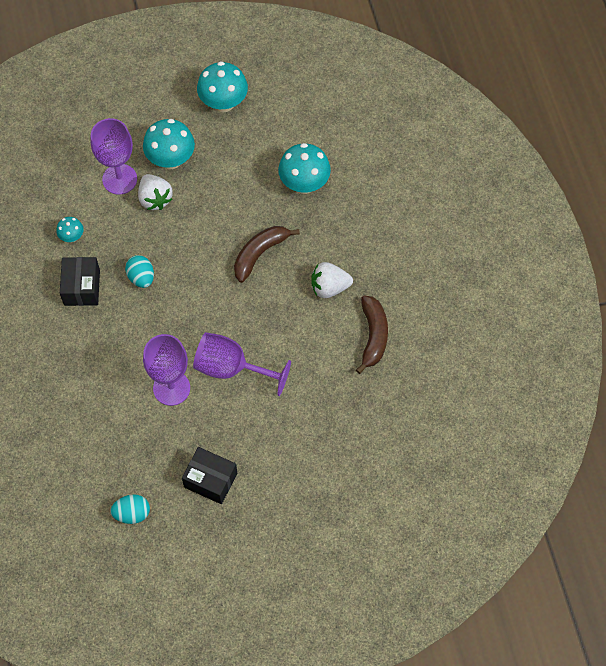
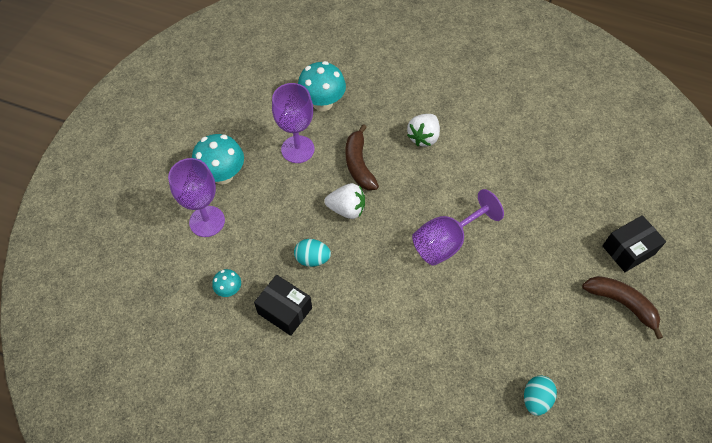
camera: 55 degrees left, 5 degrees down
(155, 199) = (248, 206): white strawberry -> white strawberry (347, 209)
(171, 388) = (434, 296): purple goblet -> purple goblet (297, 149)
(210, 480) = (540, 316): black box -> black box (628, 250)
(223, 103) = (206, 112): turquoise mushroom -> none
(373, 336) = (485, 134): brown banana -> brown banana (621, 303)

